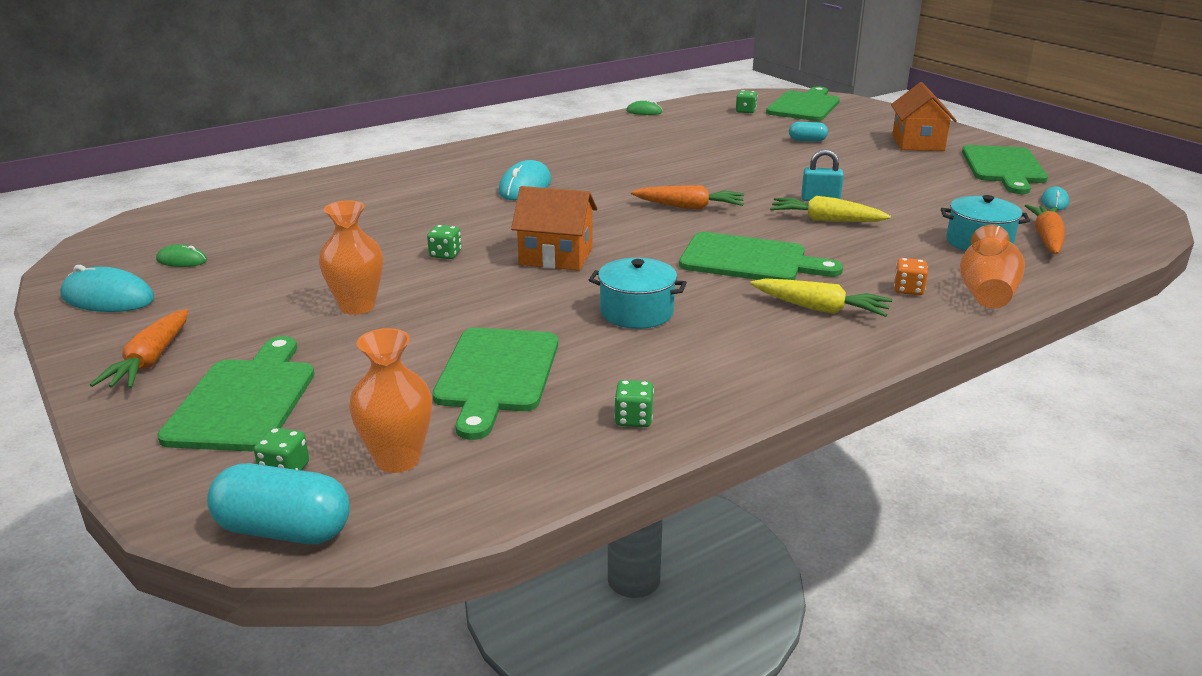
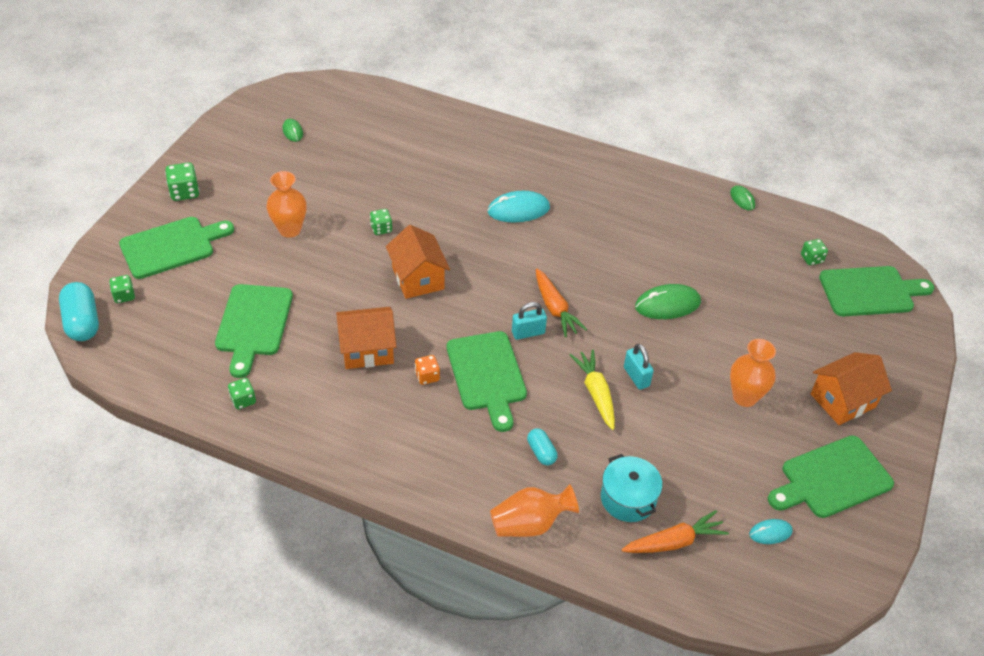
camera: 55 degrees right, 20 degrees up
(108, 298) = (233, 135): turquoise mouse -> none
(150, 361) = (184, 192): orange carrot -> green dice
(398, 459) = (154, 329): orange vase -> orange vase (744, 397)
(496, 375) = (253, 324): green cutting board -> green cutting board turned 60 degrees counterclockwise
(636, 312) = (367, 350): turquoise pot -> orange house
(709, 226) = (528, 333): none -> turquoise padlock
(739, 166) = (667, 304): none -> green mouse
(807, 140) = (772, 324): turquoise capsule -> turquoise capsule (541, 452)
(820, 309) = (437, 437): yellow carrot -> none
(908, 290) = (503, 476): orange dice -> orange dice (427, 376)

